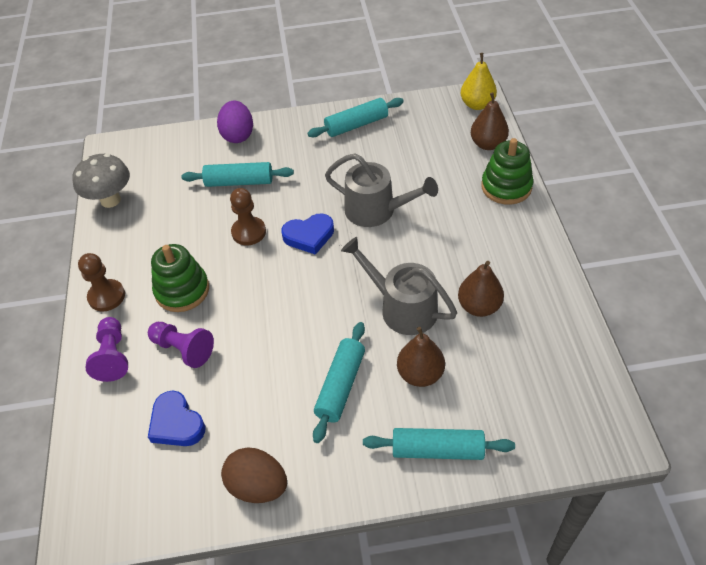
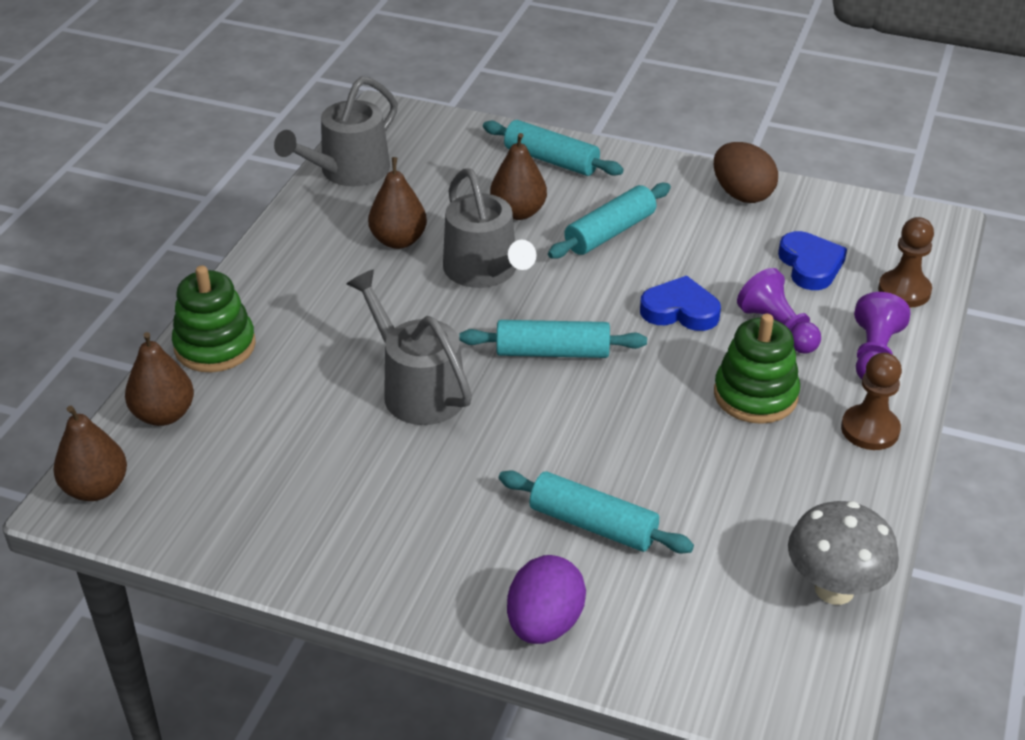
camera: 155 degrees left, 10 degrees down
(249, 232) = (621, 435): brown pawn -> brown pawn (904, 291)
(309, 236) = (537, 394): blue heart -> blue heart (680, 310)
(356, 125) = (322, 544): turquoise rolling pin -> turquoise rolling pin (552, 352)
(477, 104) = (96, 488): yellow pear -> brown pear
(576, 355) = (348, 171): none -> grey watering can

